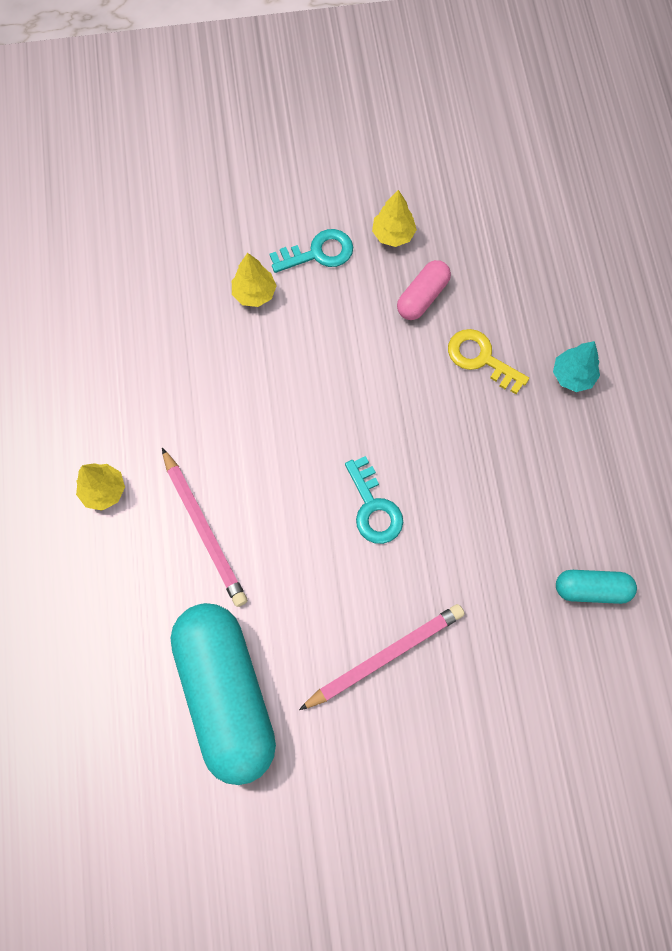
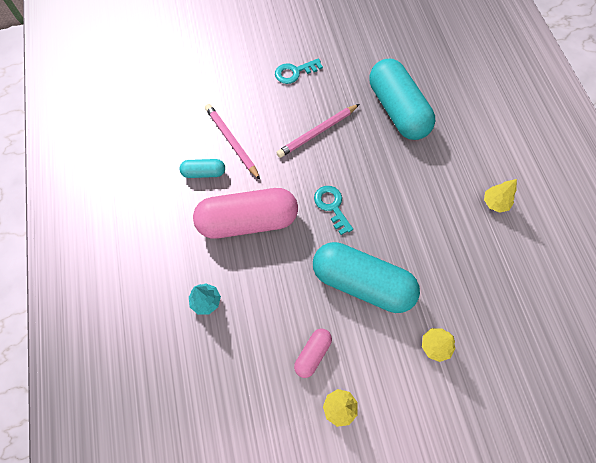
camera: 175 degrees right, 5 degrees down
(204, 529) = (429, 186): pink pencil -> pink pencil (231, 142)
(318, 253) = (394, 385): turquoise key -> turquoise key (294, 72)
(341, 383) = (362, 283): none -> turquoise capsule
(481, 358) = (269, 309): yellow key -> none
(513, 493) = (248, 221): none -> pink capsule

